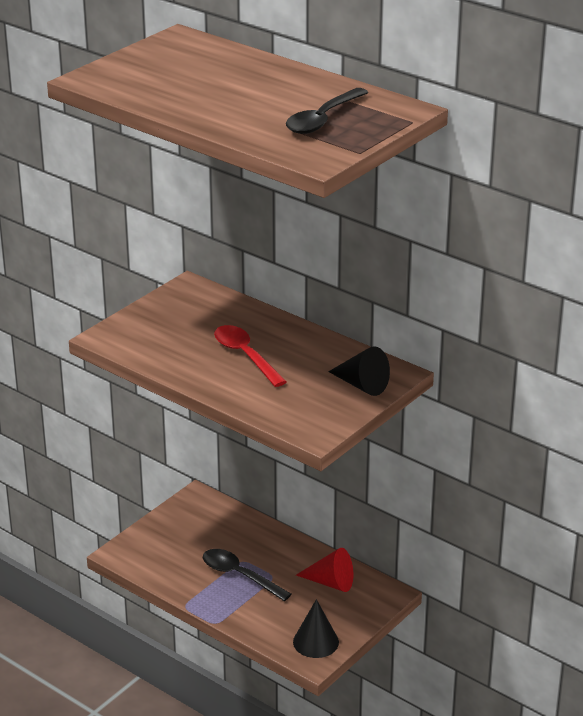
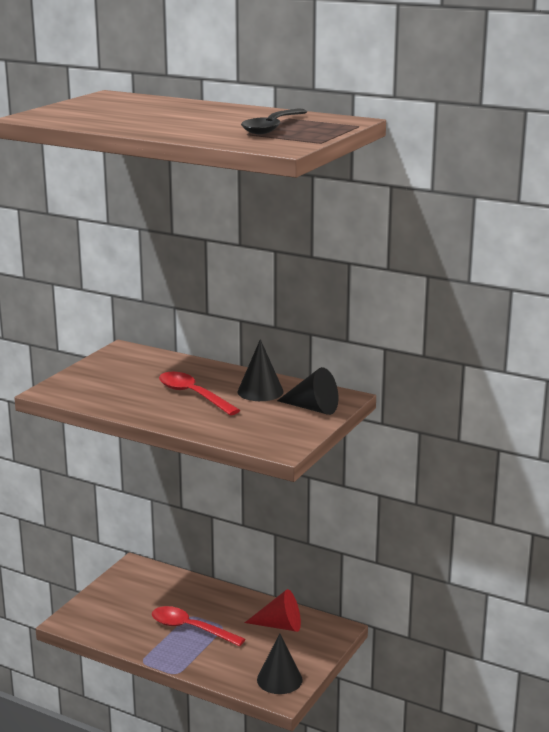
camera: 10 degrees left, 10 degrees down
(240, 575) = (191, 629): black spoon -> red spoon
(315, 357) = (260, 391): none -> black cone

